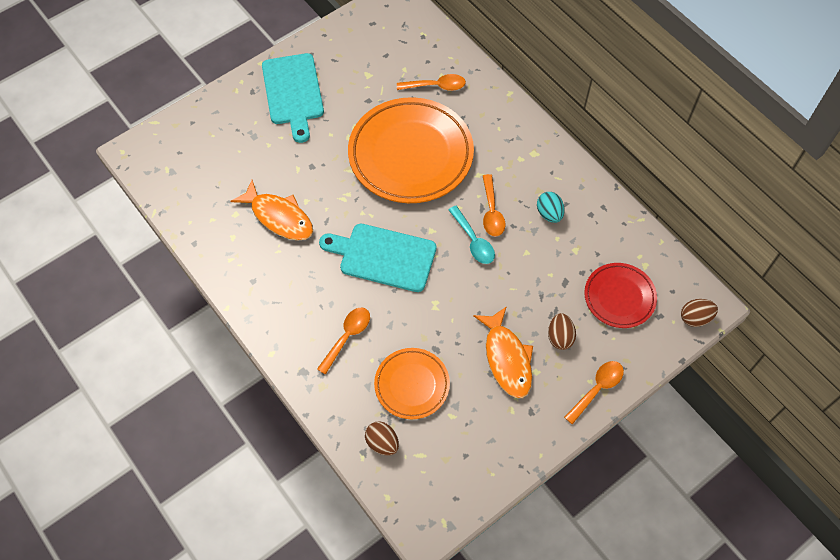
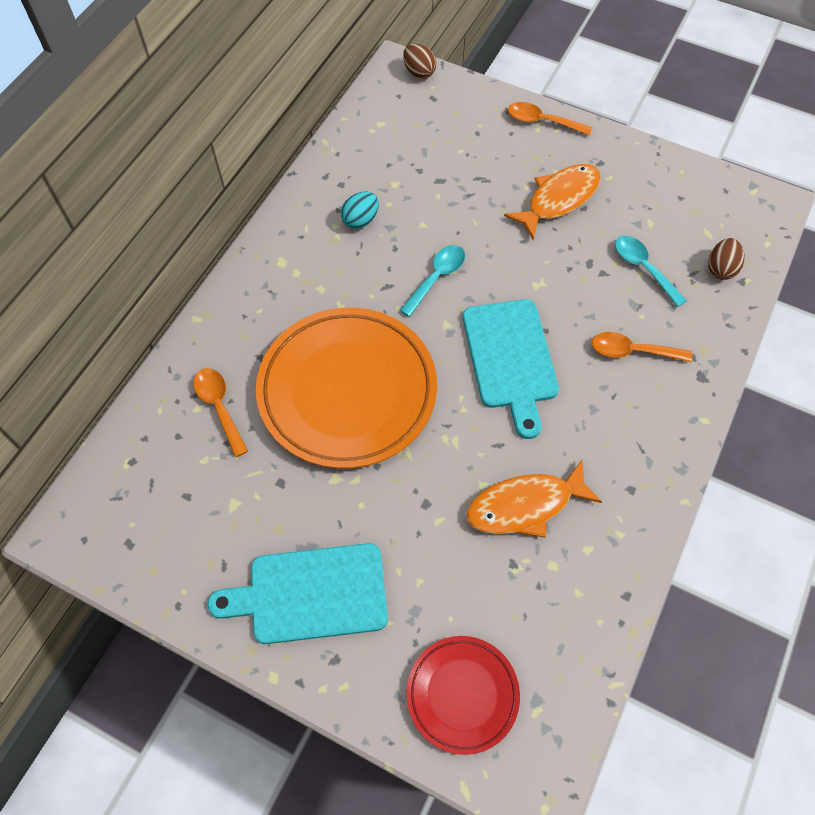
camera: 115 degrees left, 0 degrees up
(279, 217) = (525, 505): orange fish -> orange fish turned 120 degrees counterclockwise
(293, 92) = (311, 594): turquoise cutting board -> turquoise cutting board turned 150 degrees counterclockwise
(412, 385) = (643, 268): orange plate -> turquoise spoon
(492, 212) = (387, 274): orange spoon -> none
(560, 337) = (506, 165): brown egg -> none
(619, 297) = (431, 132): red plate -> red plate (462, 694)

